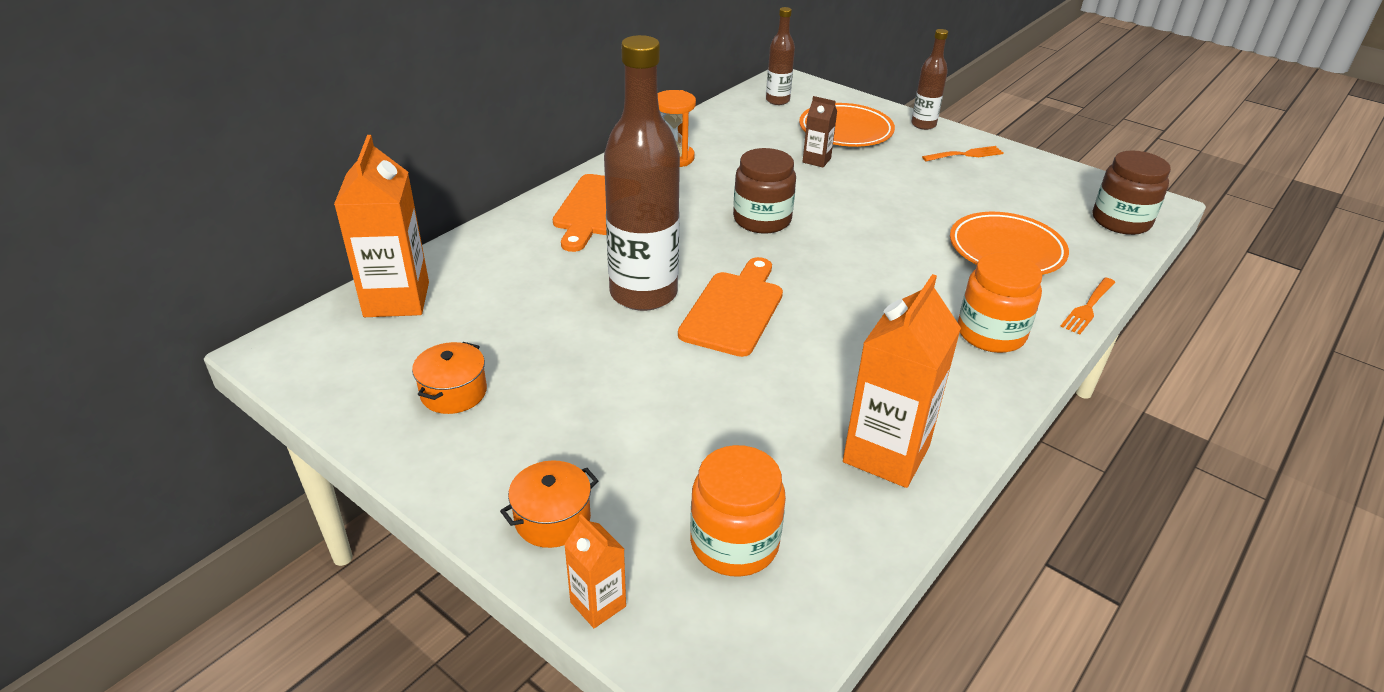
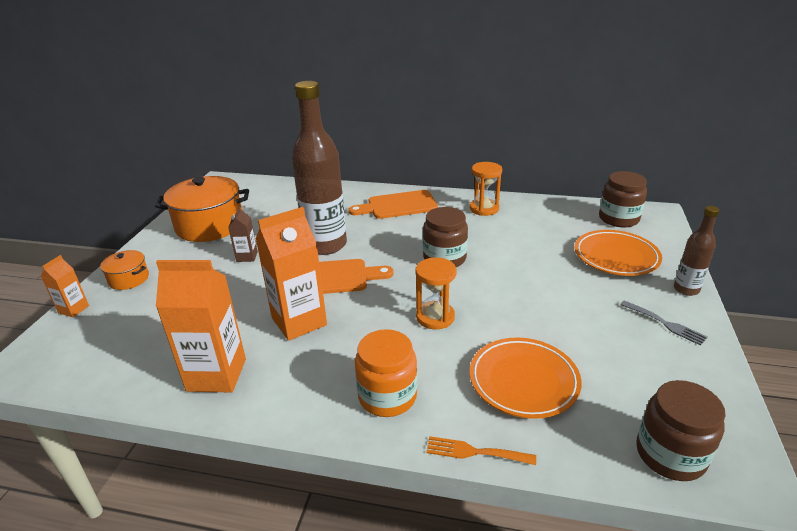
camera: 65 degrees right, 5 degrees down
(397, 299) = (272, 189): orange carton -> orange carton (299, 321)
(453, 392) = (210, 225): orange pot -> orange pot, size x2.01
(734, 543) = (122, 337): orange jar -> none
(777, 100) = (618, 219): brown bottle -> brown jar
(816, 160) = (551, 257): brown carton -> brown carton (247, 257)
(874, 263) = (435, 317): none -> orange hourglass
(965, 155) = (665, 324): orange fork -> grey fork

